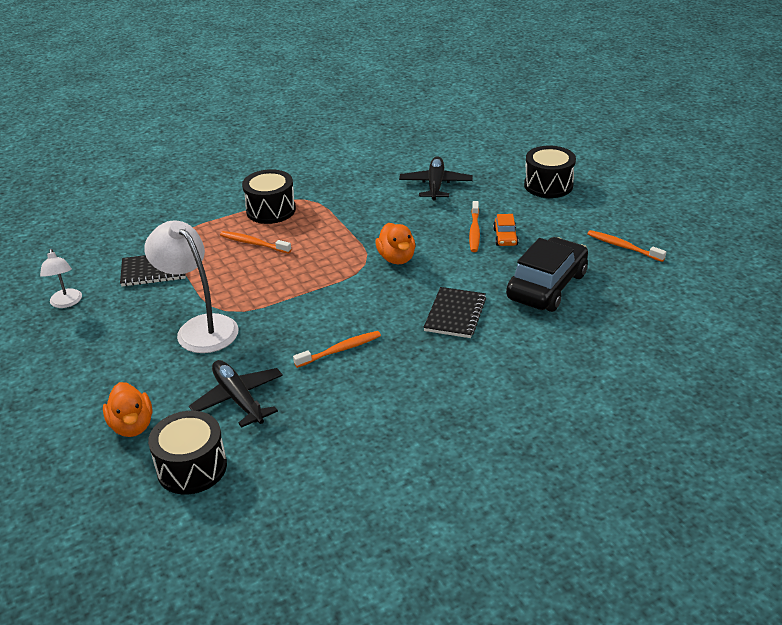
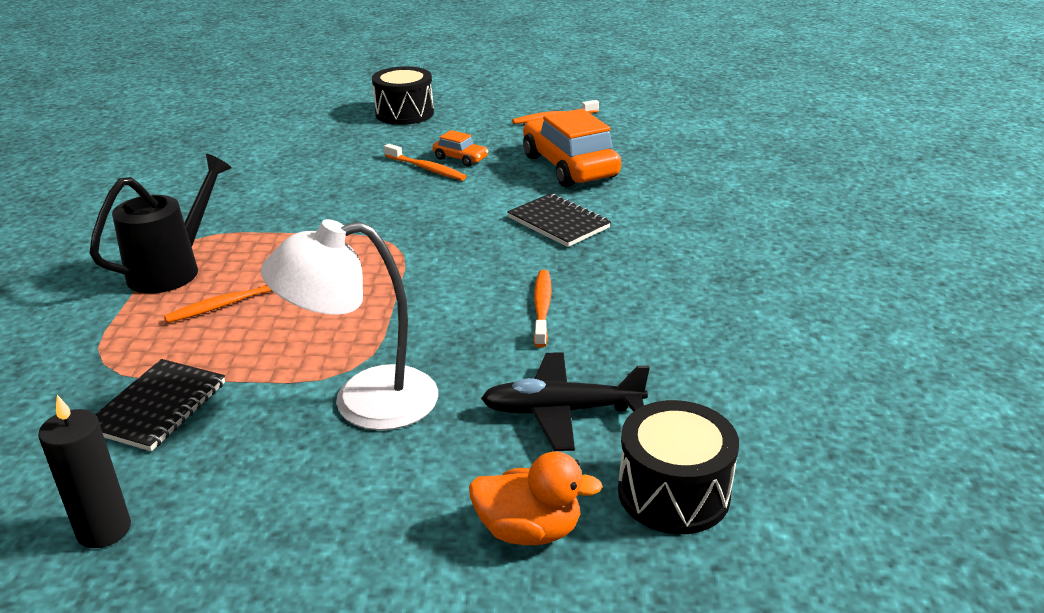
camera: 60 degrees left, 5 degrees down
(66, 303) = (104, 530): white lamp -> black candle
(271, 210) = (172, 269): black drum -> black watering can
(396, 258) = (411, 222): orange duck -> none
(435, 185) = (306, 160): black plane -> none
(546, 286) = (569, 166): black car -> orange car

